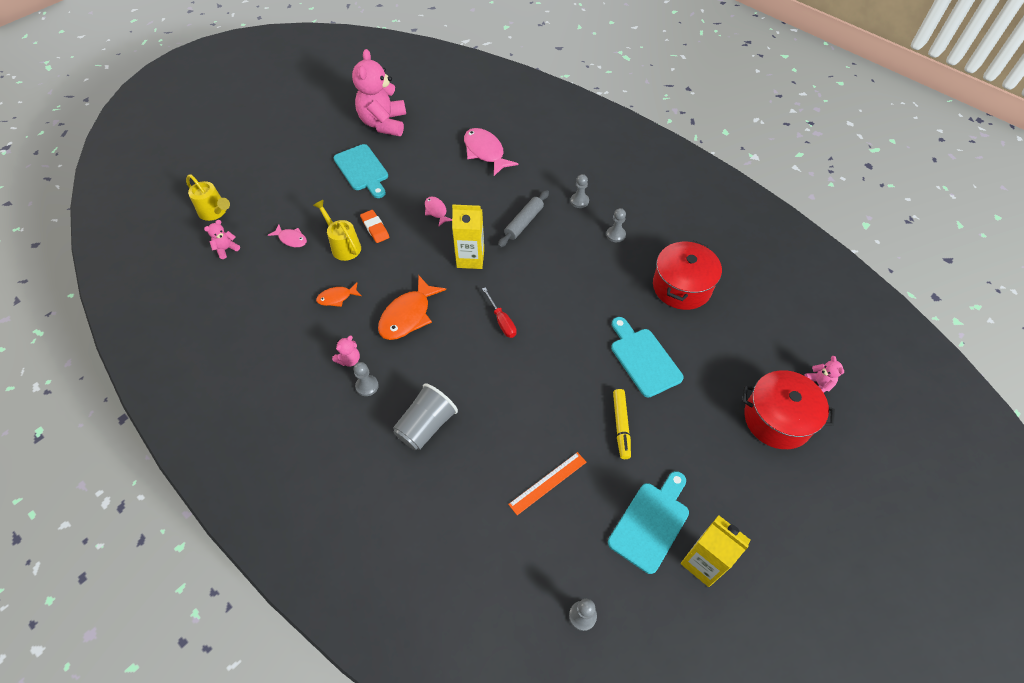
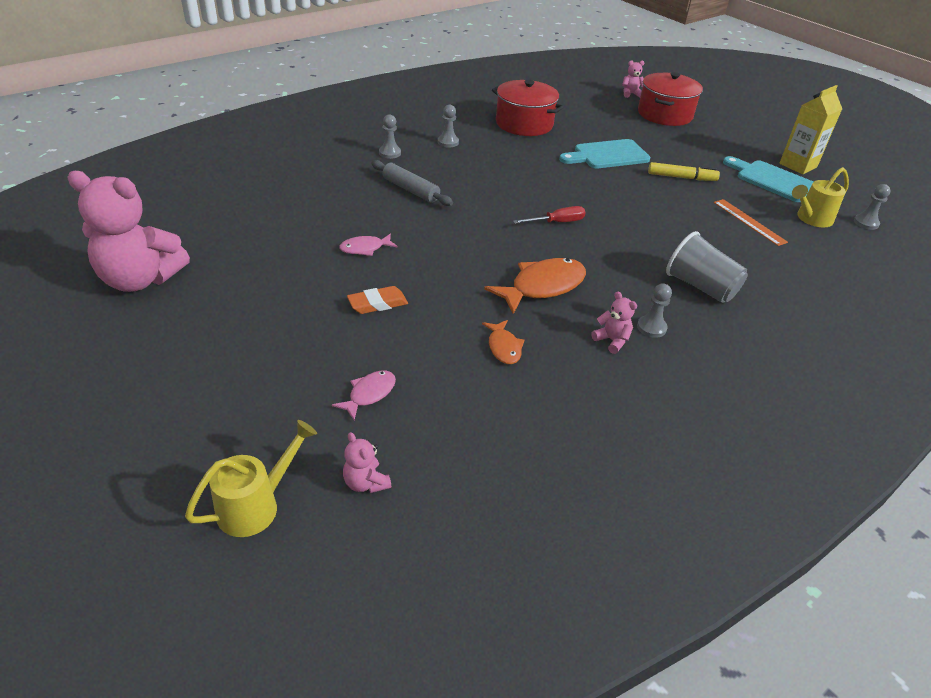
camera: 85 degrees left, 15 degrees down
(343, 246) = (403, 336): yellow watering can -> yellow watering can (811, 219)
(362, 170) = (241, 308): turquoise cutting board -> none
(408, 315) = (542, 287): orange fish -> orange fish turned 75 degrees counterclockwise
(470, 258) = (458, 232): yellow carton -> none
(485, 152) = (269, 200): pink fish -> none

